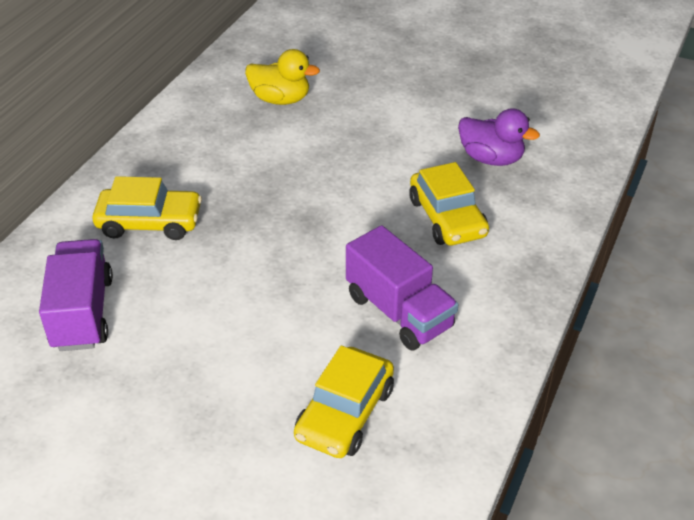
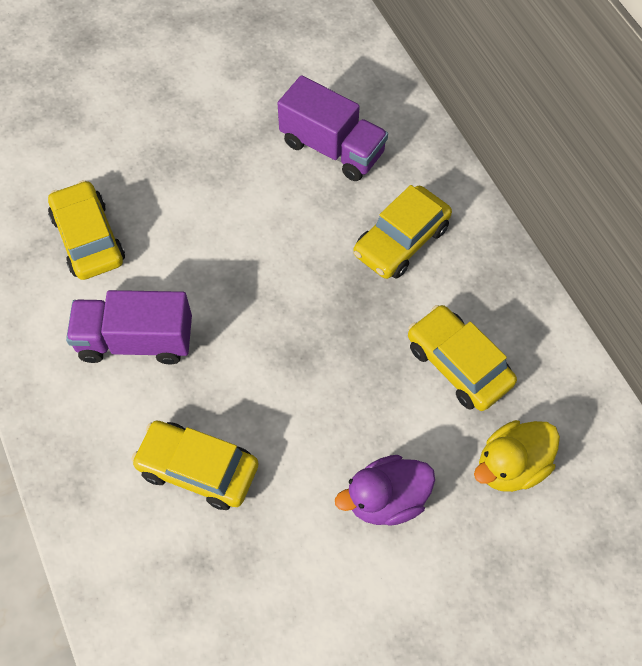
camera: 130 degrees right, 20 degrees up
(231, 148) = (458, 364): none -> yellow car
(491, 159) = (237, 590): purple duck -> purple duck (386, 499)

